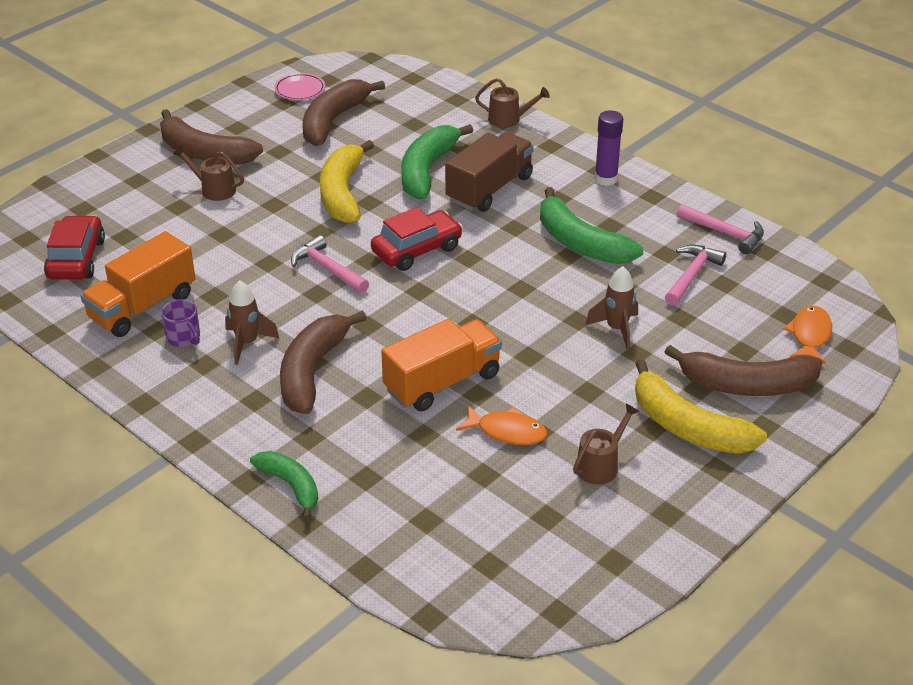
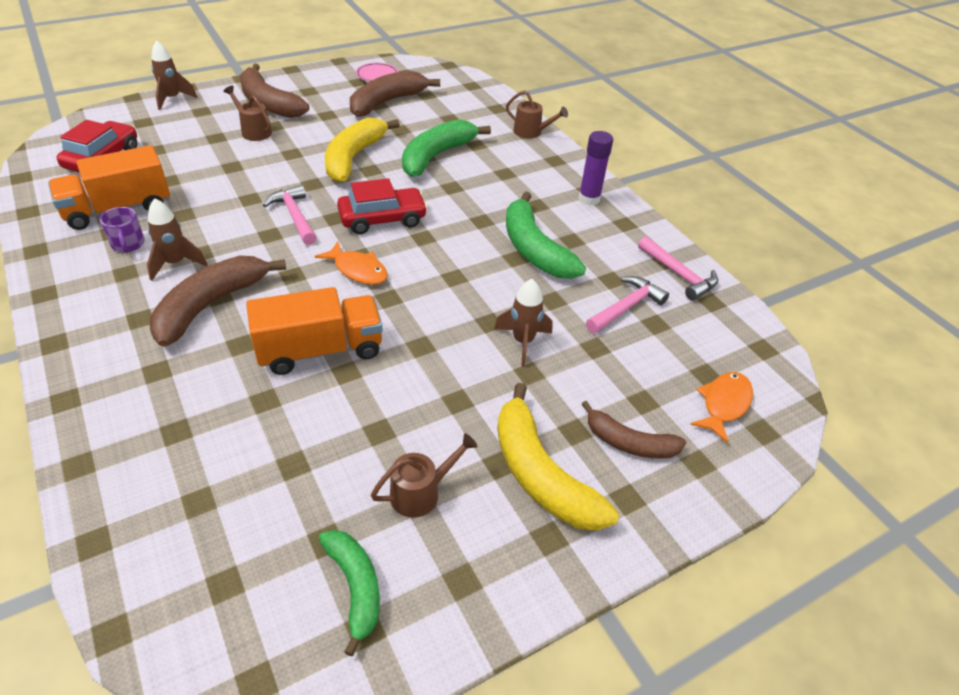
camera: 15 degrees right, 5 degrees up
(92, 174) = (172, 99): none -> brown rocket
(291, 486) = (99, 418): green banana -> green banana (355, 587)
(489, 189) = (480, 183): brown truck -> none
(507, 431) = (348, 422): orange fish -> orange fish (358, 270)
(746, 385) = (629, 443): brown banana -> brown banana, size x0.62

